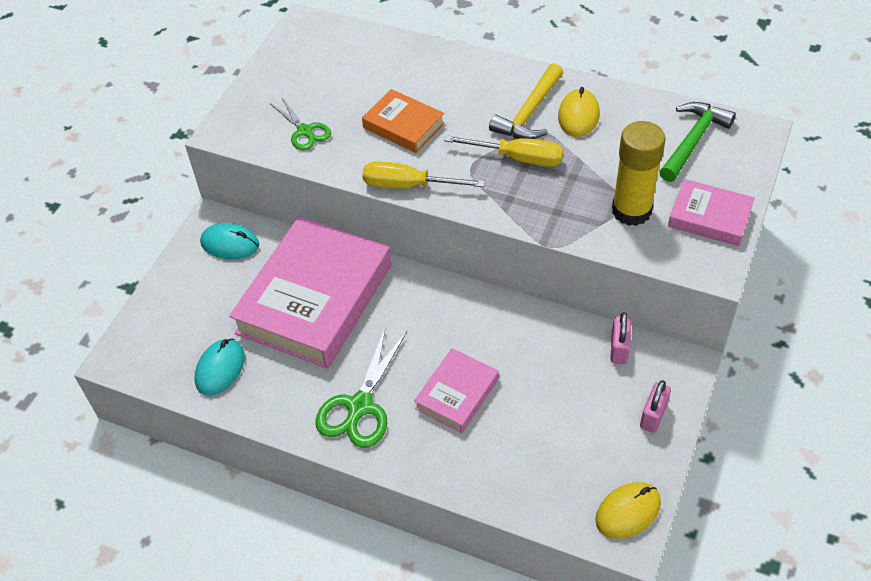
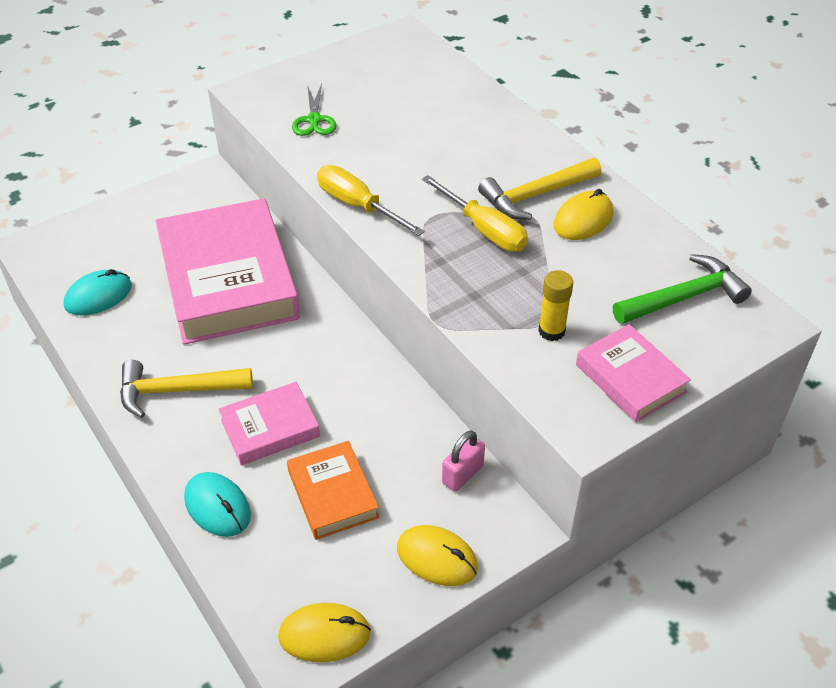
camera: 30 degrees right, 5 degrees down
(230, 244) = (204, 200): turquoise mouse -> turquoise mouse (217, 507)
(315, 299) = (228, 280): pink book -> pink book turned 75 degrees counterclockwise
(359, 407) = (177, 391): green scissors -> yellow hammer
(403, 126) = (405, 154): orange book -> orange book (332, 494)
(631, 211) = (551, 331): yellow glue stick -> yellow glue stick, size x0.56
(653, 416) = (437, 558): pink padlock -> yellow mouse

